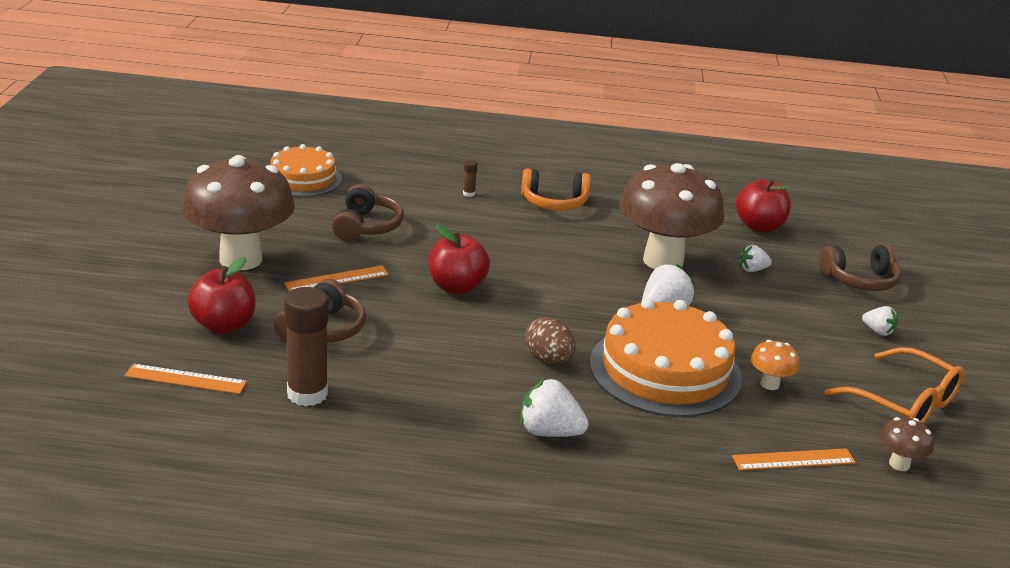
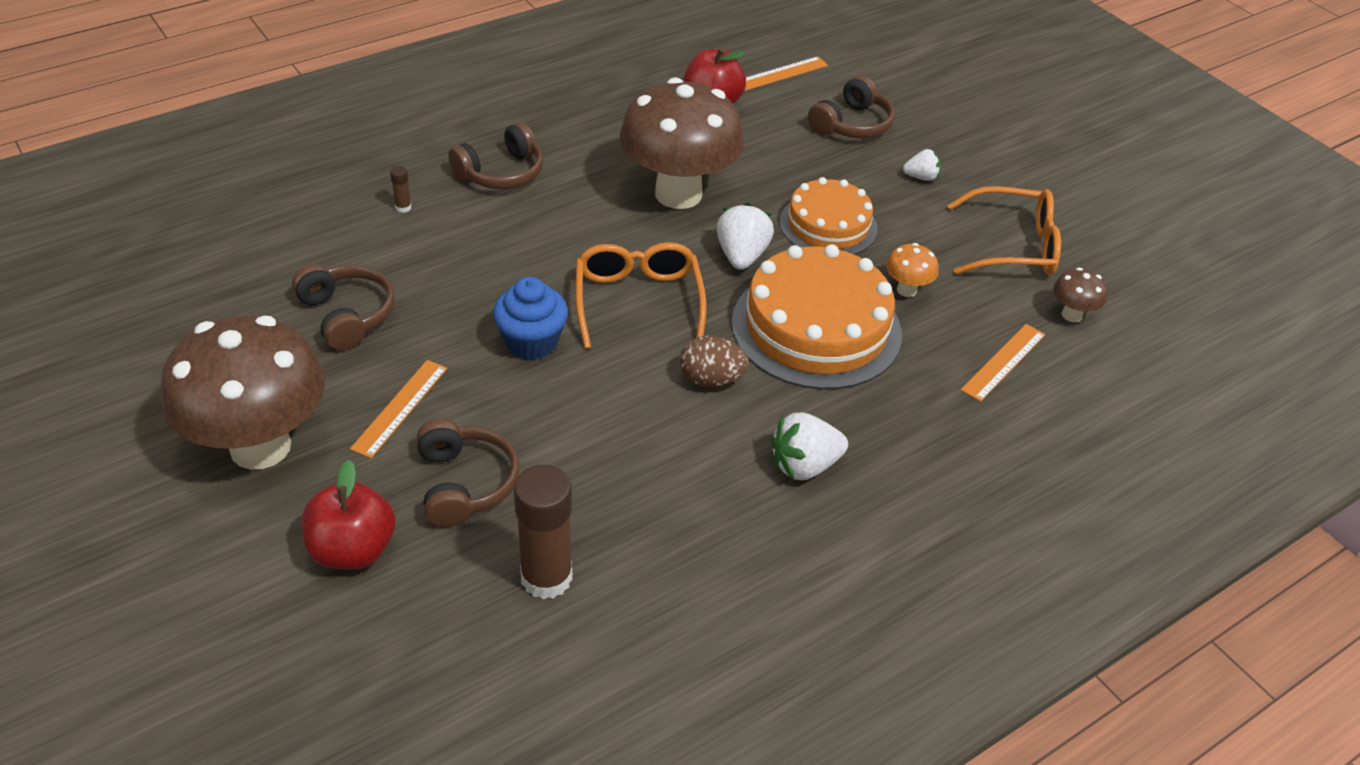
camera: 40 degrees left, 15 degrees up
(185, 379) = (400, 650): orange ruler -> orange ruler (782, 73)
(303, 179) = (193, 287): orange cake -> orange cake (828, 225)
(457, 287) = (532, 342): red apple -> blue cupcake
(554, 203) = (501, 173): orange headphones -> brown headphones
(554, 299) = (638, 301): none -> orange glasses
(752, 270) = (760, 161): white strawberry -> none

